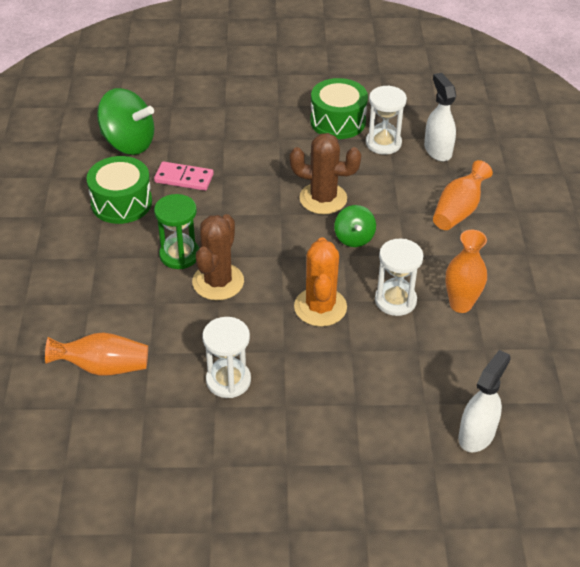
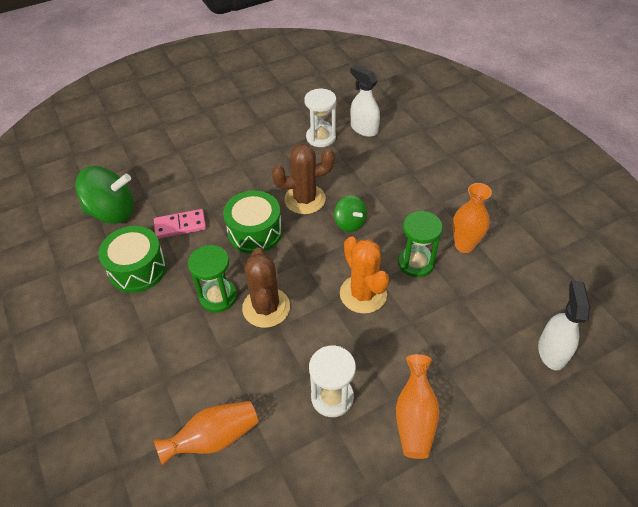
camera: 25 degrees left, 5 degrees up
(338, 121) = (275, 132): green drum -> green drum (255, 232)
(395, 300) = (415, 263): white hourglass -> green hourglass
(458, 210) = (410, 170): orange vase -> orange vase (415, 417)

